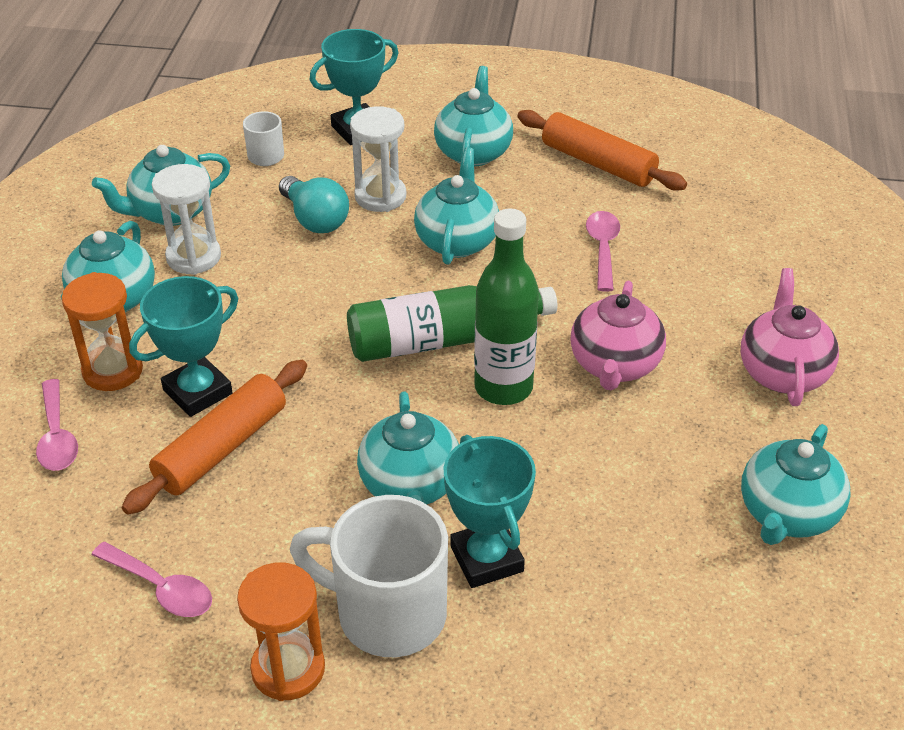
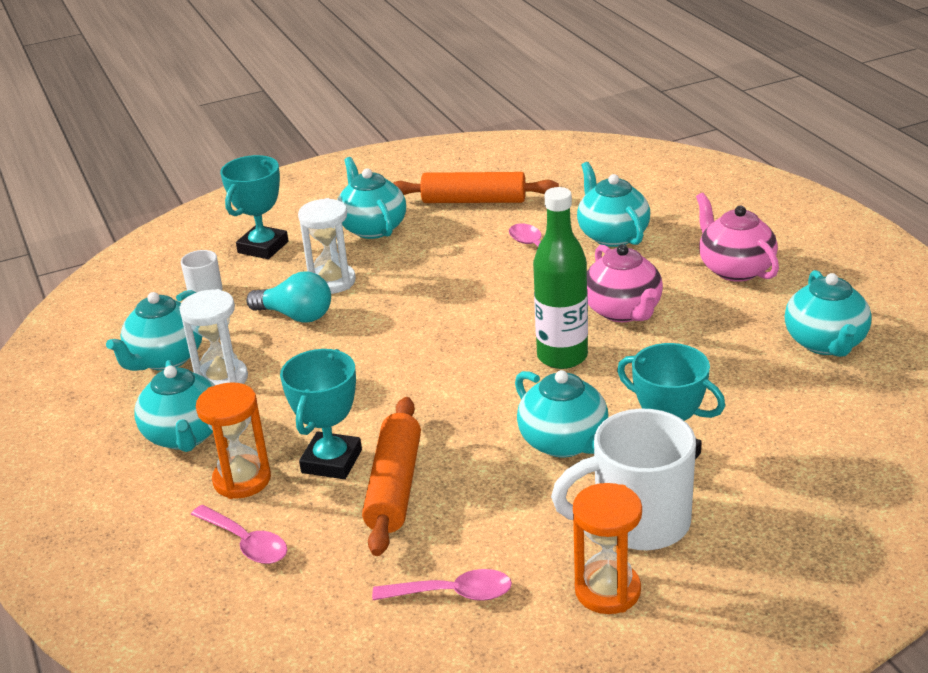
camera: 30 degrees left, 10 degrees down
(441, 340) = (484, 348): green bottle -> none
(457, 241) = (425, 285): turquoise teapot -> turquoise teapot (612, 235)

